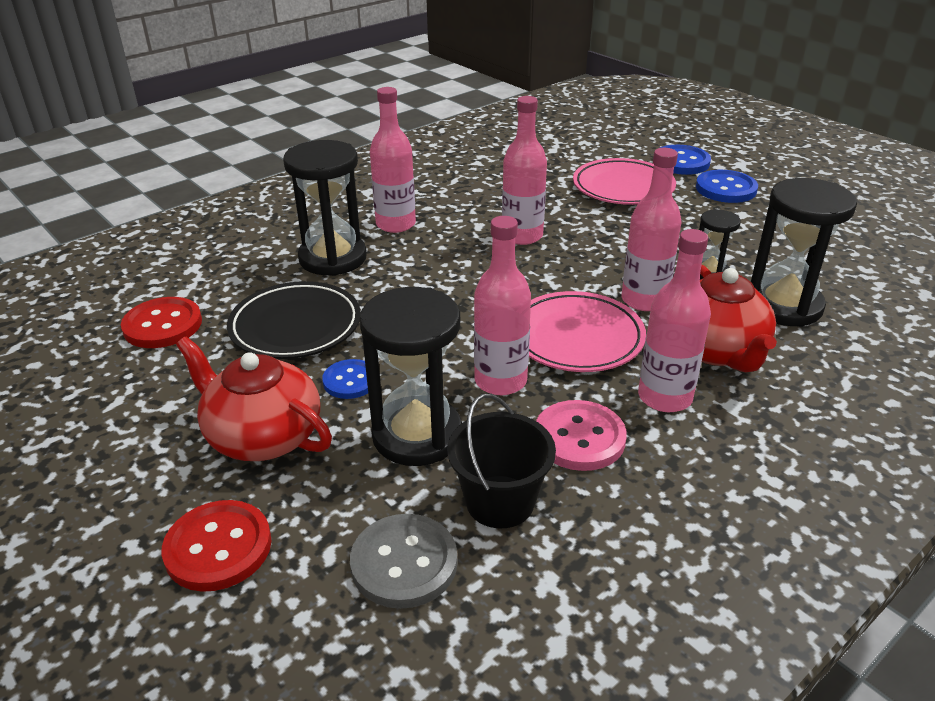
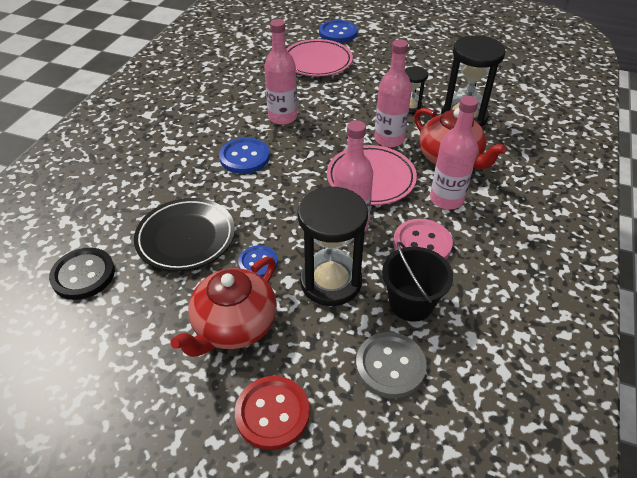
camera: 30 degrees left, 10 degrees up
(163, 325) = (83, 275): red button -> black button
(263, 436) = (234, 325): red teapot -> red teapot turned 60 degrees counterclockwise
(333, 258) = (167, 176): black hourglass -> none
(395, 224) = (190, 135): pink bottle -> none
(726, 189) = (377, 46): blue button -> blue button (244, 157)

